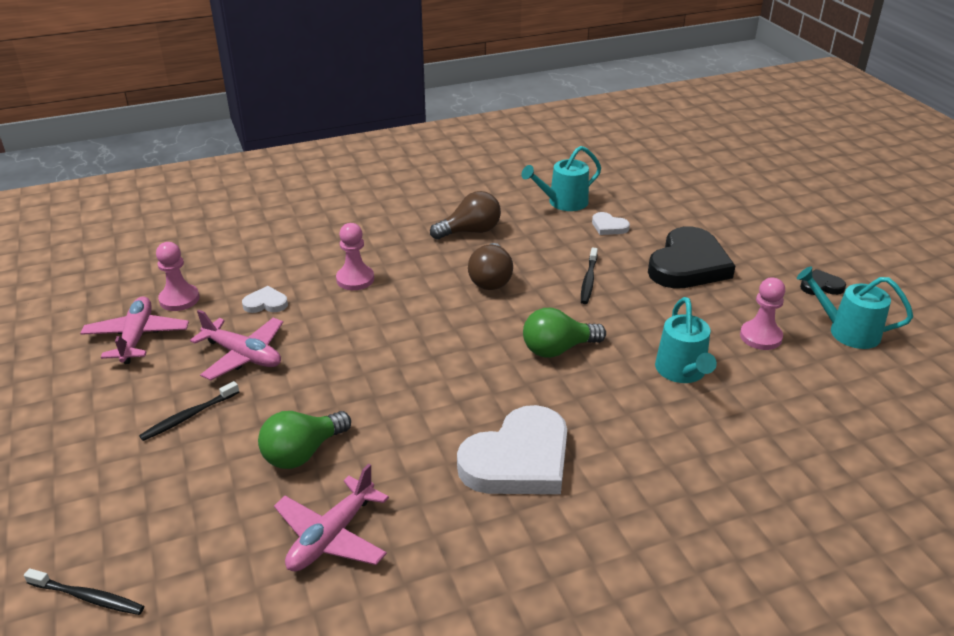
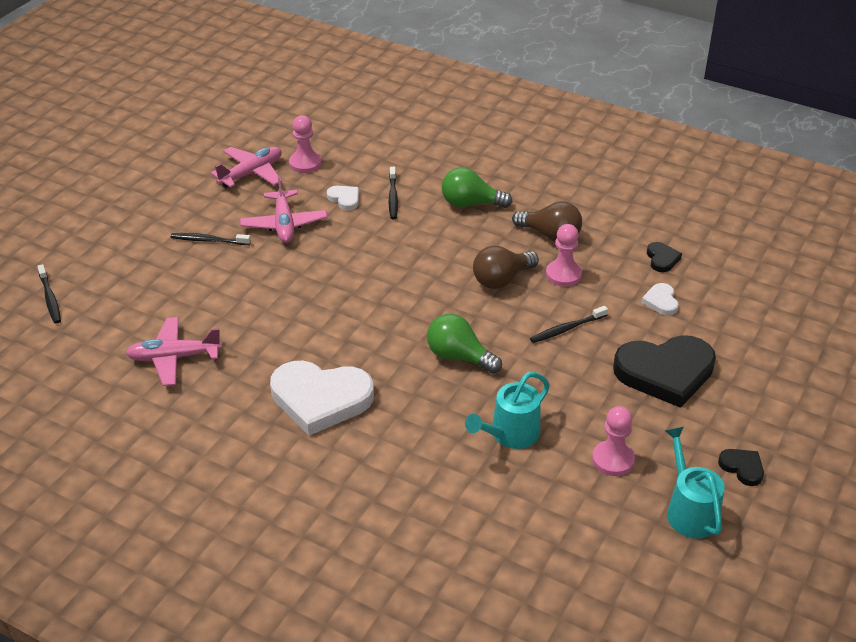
camera: 50 degrees right, 5 degrees up
(303, 453) = (227, 304): green light bulb -> green light bulb (470, 204)
(306, 277) = (393, 197): none -> black toothbrush
(355, 279) = (419, 219): pink pawn -> pink pawn (563, 274)
(563, 202) = (662, 259): turquoise watering can -> black heart

